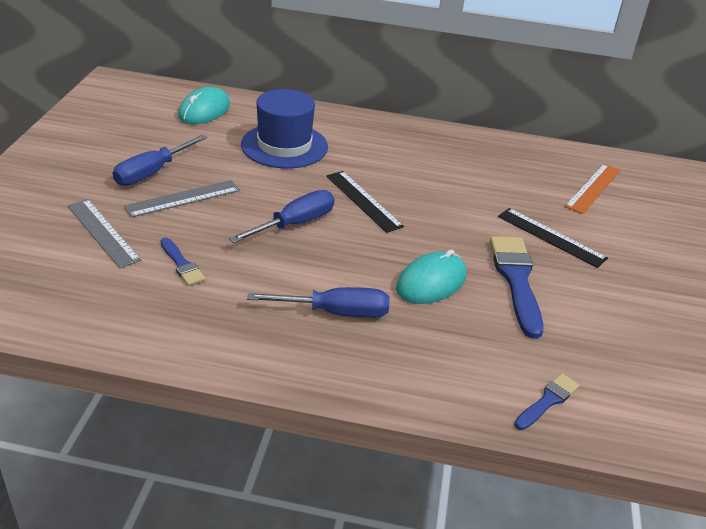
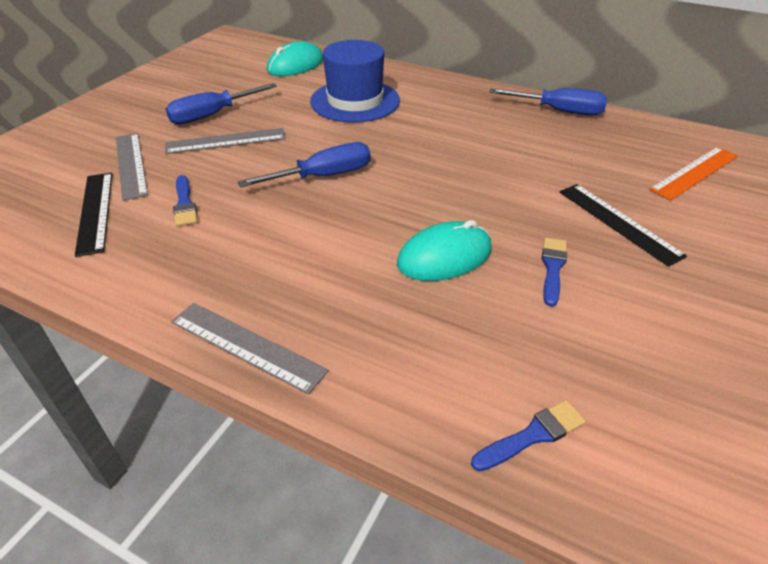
camera: 20 degrees right, 5 degrees up
(311, 375) = (246, 346): none -> grey ruler
(335, 312) = (314, 276): blue screwdriver -> blue screwdriver (558, 111)
(363, 200) = (410, 160): black ruler -> black ruler (95, 211)
(516, 280) = (552, 268): blue brush -> blue brush, size x0.53

